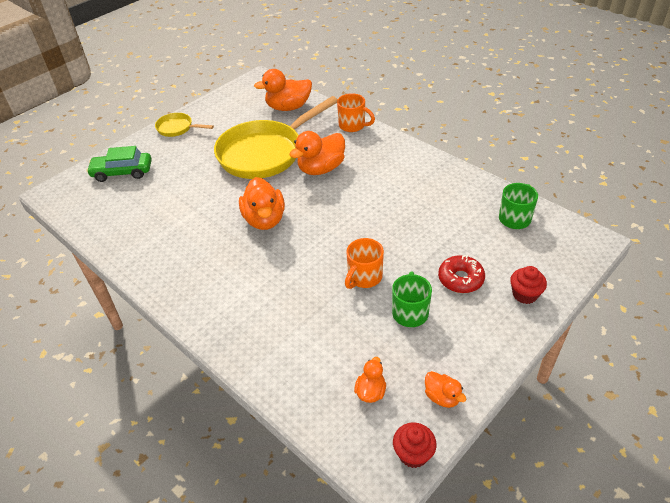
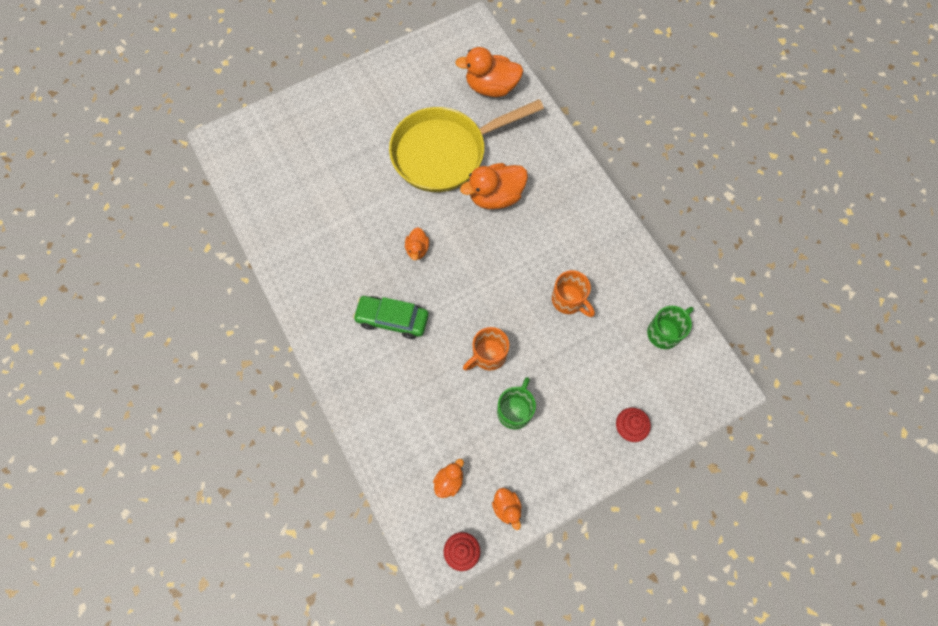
camera: 15 degrees right, 25 degrees up
(122, 172) = (293, 133): green car -> green car (392, 319)
(177, 128) = (363, 82): yellow pan -> none
(264, 220) = (417, 249): orange duck -> orange duck, size x0.52
(353, 125) = (551, 141): orange mug -> orange mug (569, 300)
(460, 279) = (577, 389): red donut -> none

